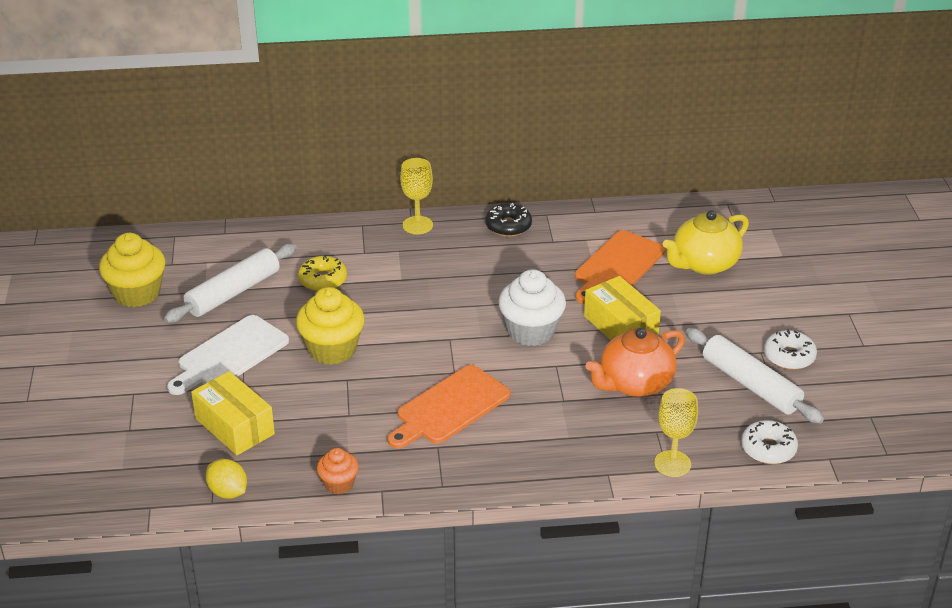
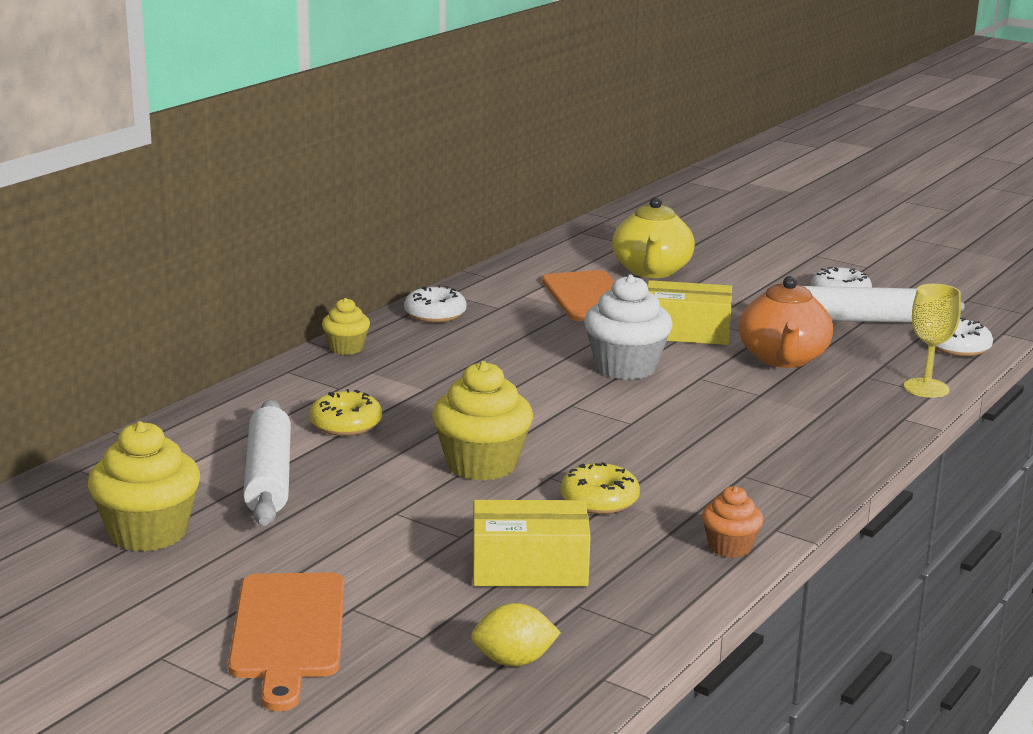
camera: 50 degrees left, 15 degrees down
(228, 492) = (649, 616): yellow lemon -> yellow lemon (514, 661)
(230, 355) = (386, 522): white cutting board -> none
(339, 410) = (599, 500): none -> yellow donut
(417, 225) = (346, 348): yellow goblet -> yellow cupcake
(450, 407) = (687, 446): orange cutting board -> orange cutting board (288, 632)
(508, 226) = (435, 314): black donut -> white donut

